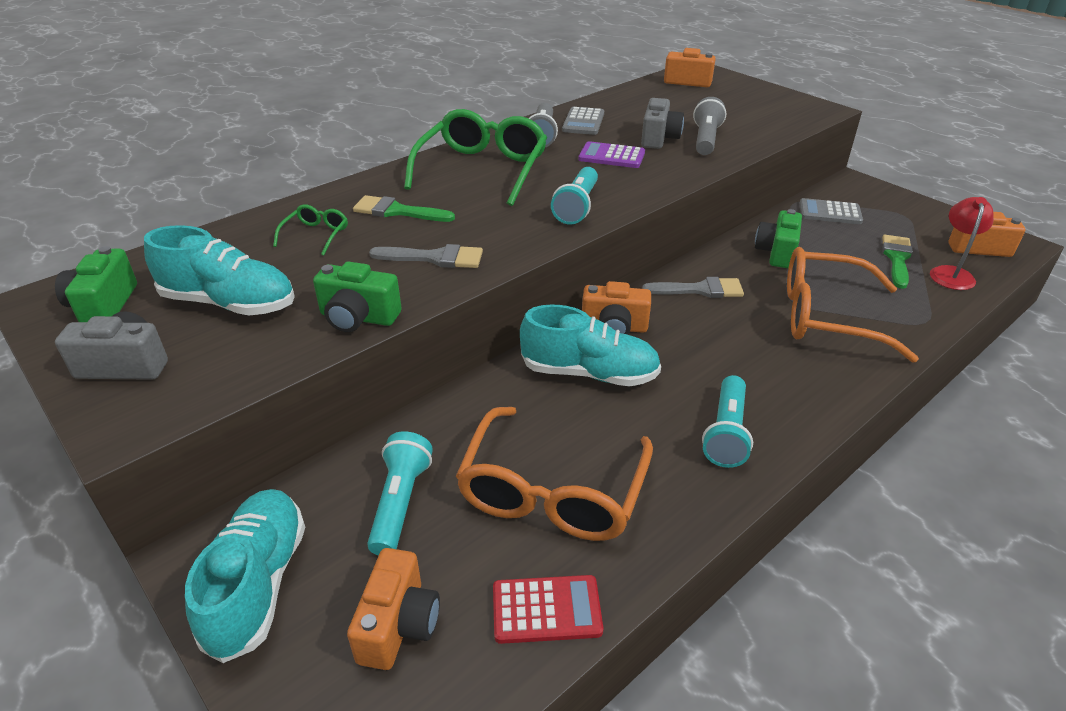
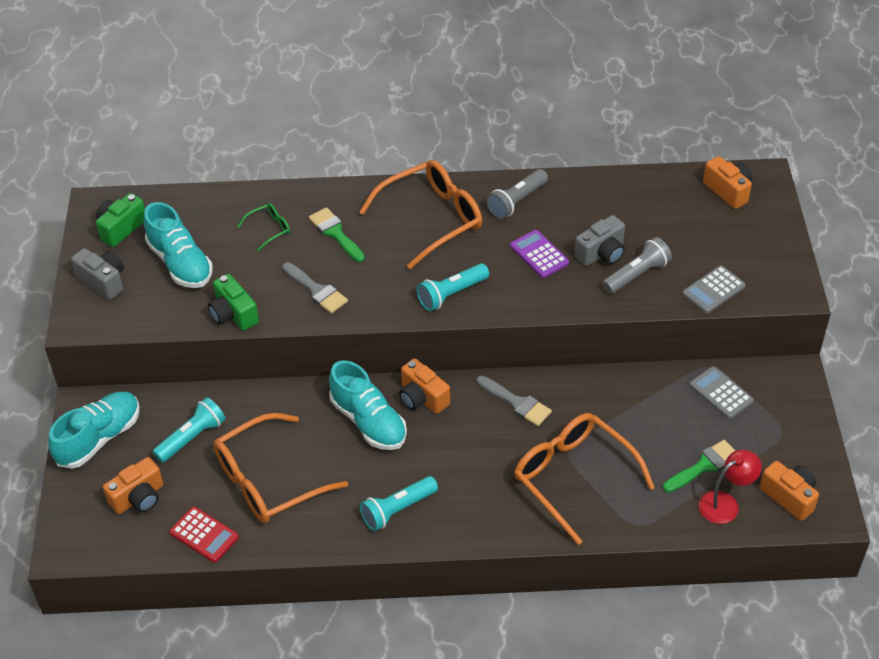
camera: 40 degrees right, 10 degrees up
(482, 169) = (432, 219): green glasses -> orange glasses
(583, 122) = (568, 201): grey calculator -> grey calculator (713, 290)
(776, 252) = (618, 405): green camera -> none

